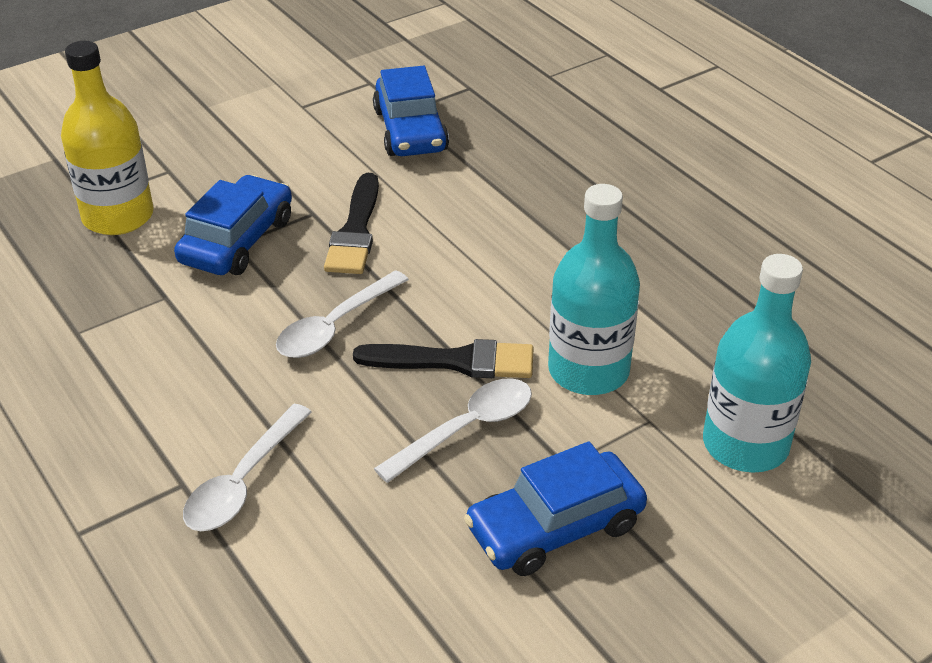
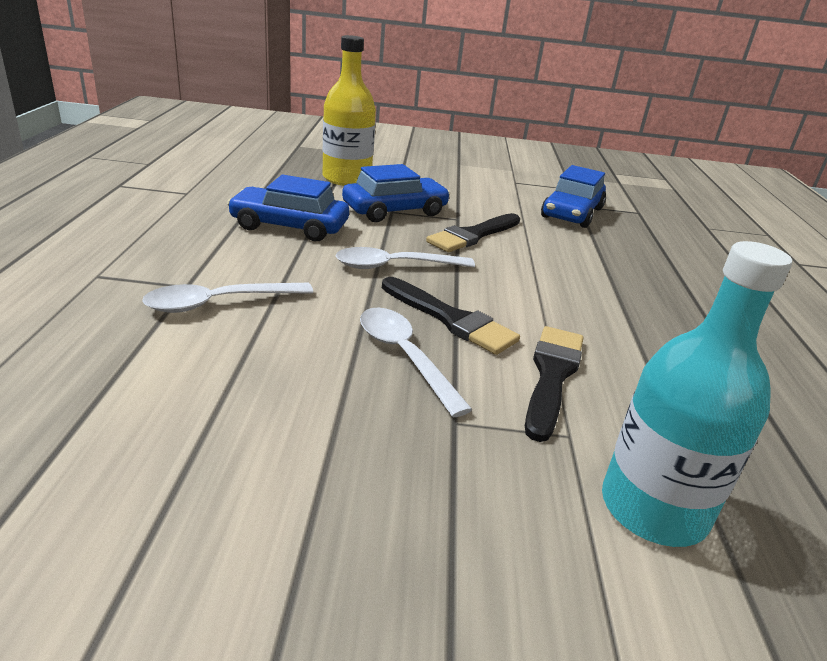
camera: 35 degrees right, 10 degrees down
(466, 429) = (404, 357): white spoon -> white spoon turned 120 degrees counterclockwise
(555, 527) = (387, 457): blue car -> blue car (289, 226)
(588, 371) = (552, 376): turquoise bottle -> black brush

